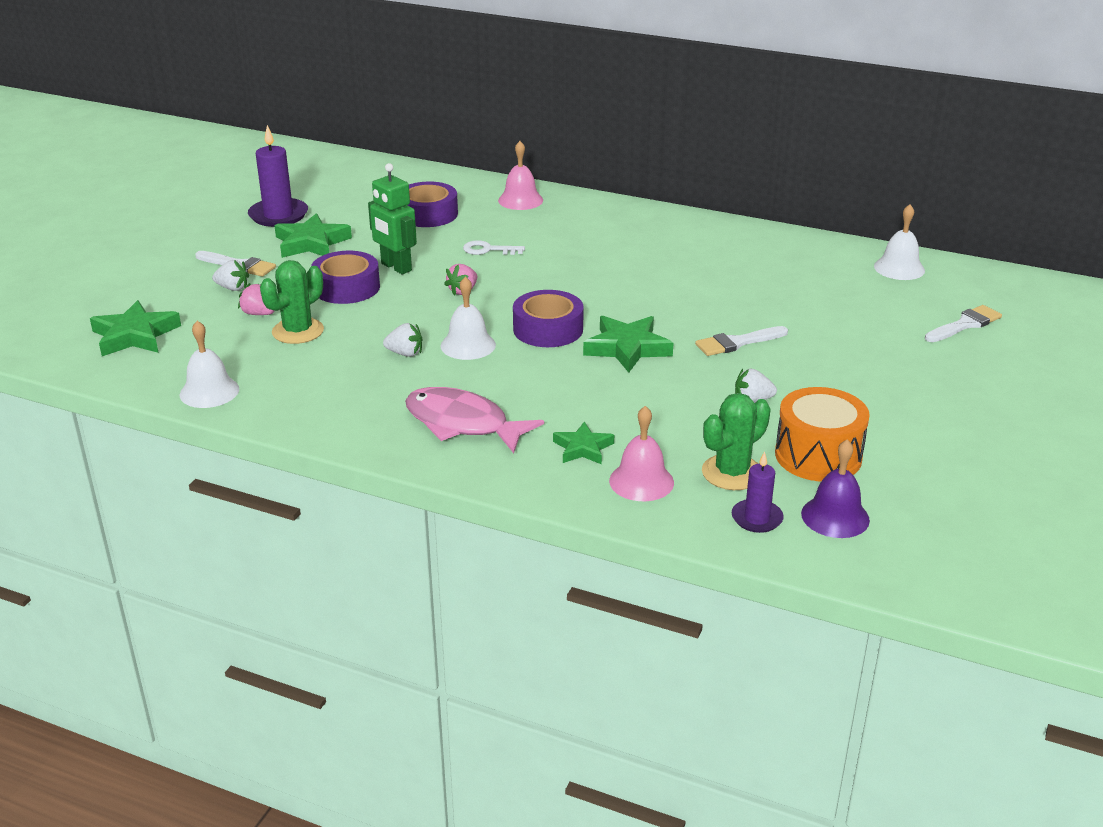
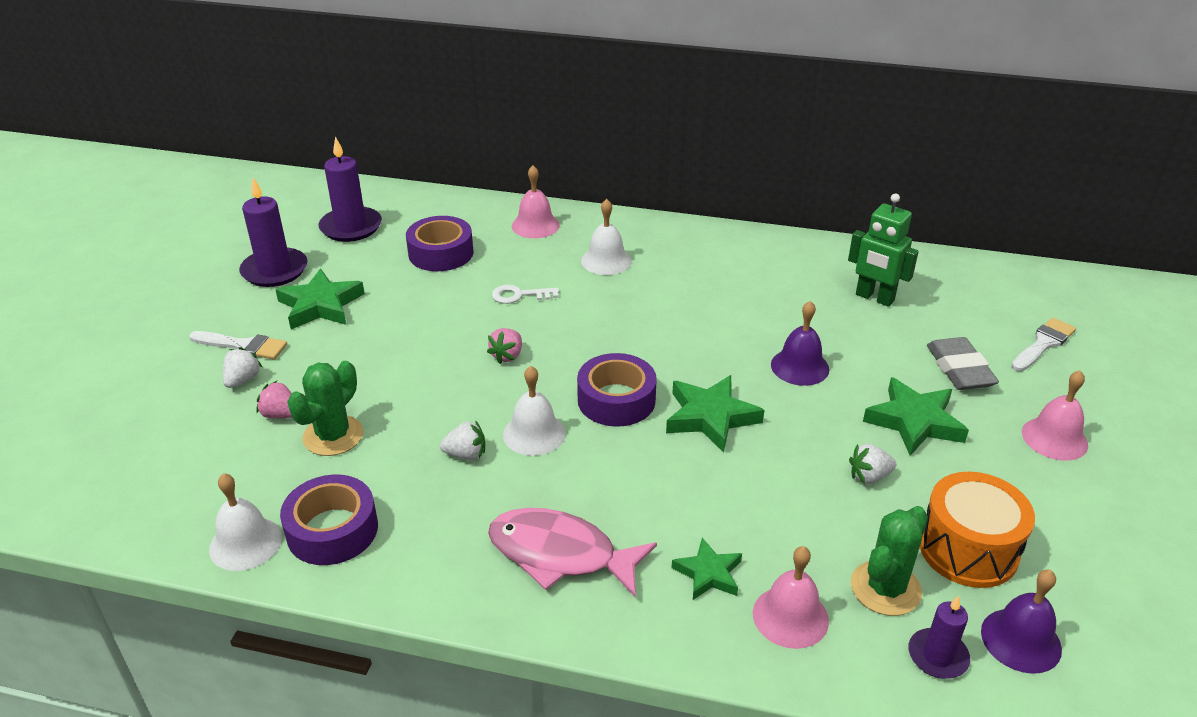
camera: 10 degrees left, 5 degrees up
(135, 335) = (137, 465): green star -> green star (914, 421)
(232, 288) = (242, 380): white strawberry -> white strawberry turned 75 degrees counterclockwise
(346, 287) = (375, 365): purple tape -> purple tape (332, 530)
(353, 189) = (351, 227): none -> purple candle
(396, 267) = (424, 330): green robot -> green robot (874, 298)
(724, 321) = (799, 367): none -> purple bell
(737, 343) = (824, 395): white brush -> none
(873, 335) = (959, 369): none -> grey eraser
(899, 268) = (949, 277): white bell -> white bell (606, 260)
(938, 391) = (1054, 438): none -> pink bell

